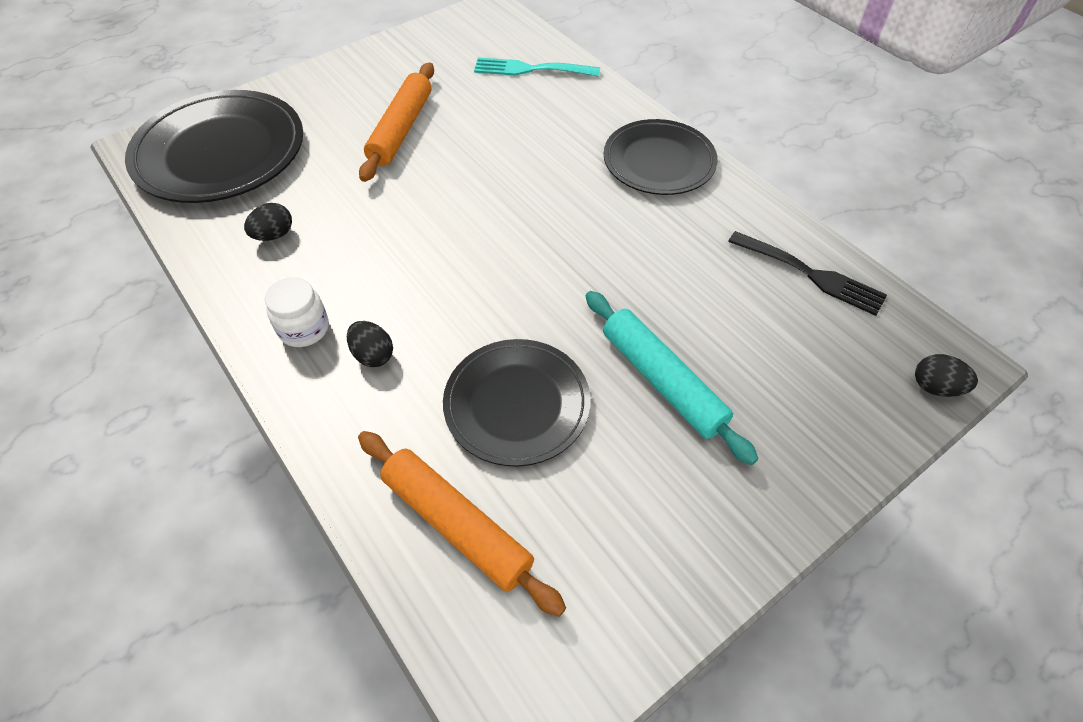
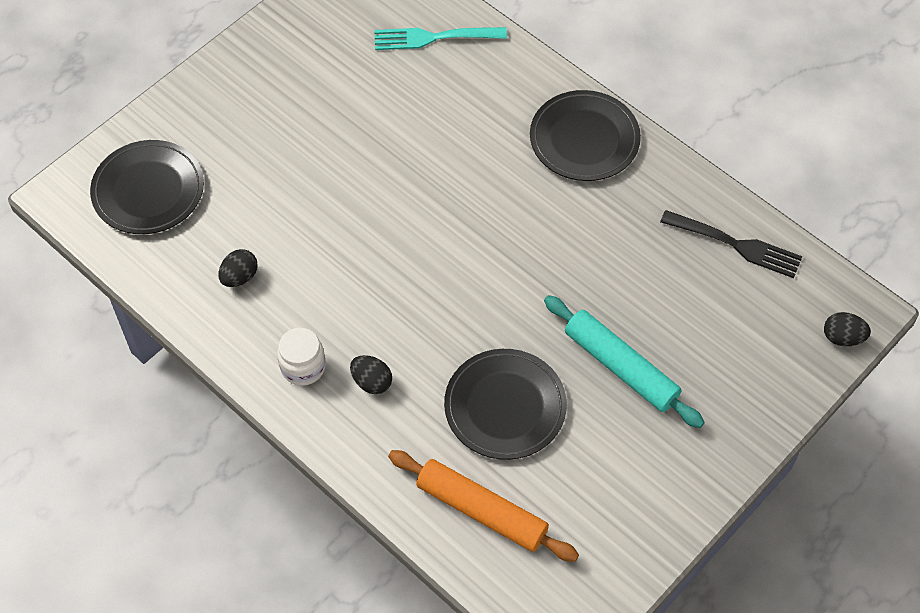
camera: 10 degrees left, 5 degrees up
(220, 152) = (148, 190): black plate -> black plate, size x0.66
(401, 129) = (321, 136): orange rolling pin -> none

